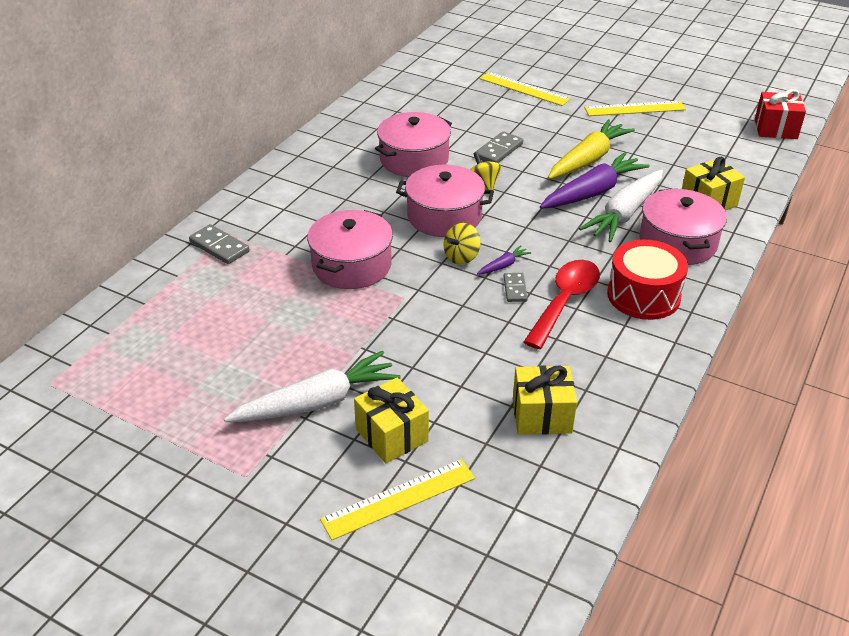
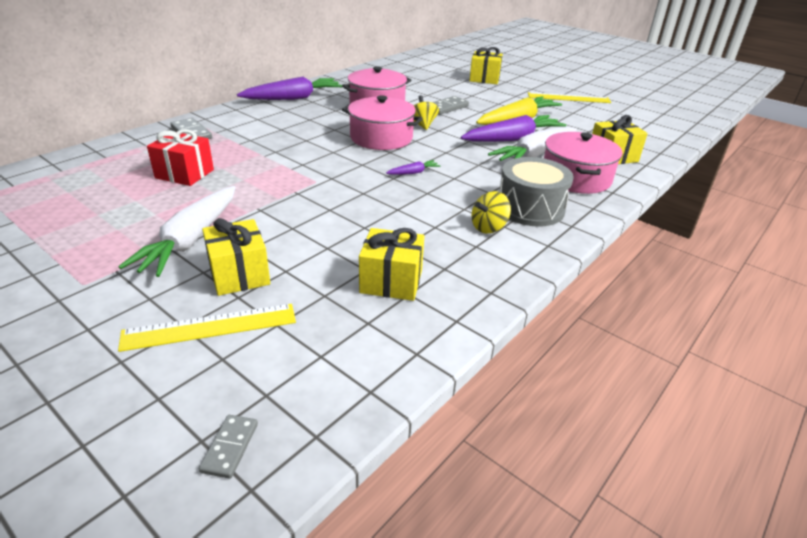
camera: 10 degrees right, 5 degrees down
(307, 164) = (293, 98): none -> purple carrot
(317, 402) = (190, 240): white carrot -> white carrot turned 120 degrees clockwise
(352, 265) = (286, 156): pink pot -> none
(461, 257) = (380, 163): yellow spinning top -> yellow spinning top (488, 227)
(515, 289) = (415, 188): grey domino -> grey domino (230, 447)
(524, 89) = (484, 79): yellow ruler -> yellow gift
(565, 302) = (455, 203): red spoon -> none
(643, 295) = (530, 208): red drum -> grey drum
(775, 129) = (685, 121): red gift -> red gift (184, 174)

